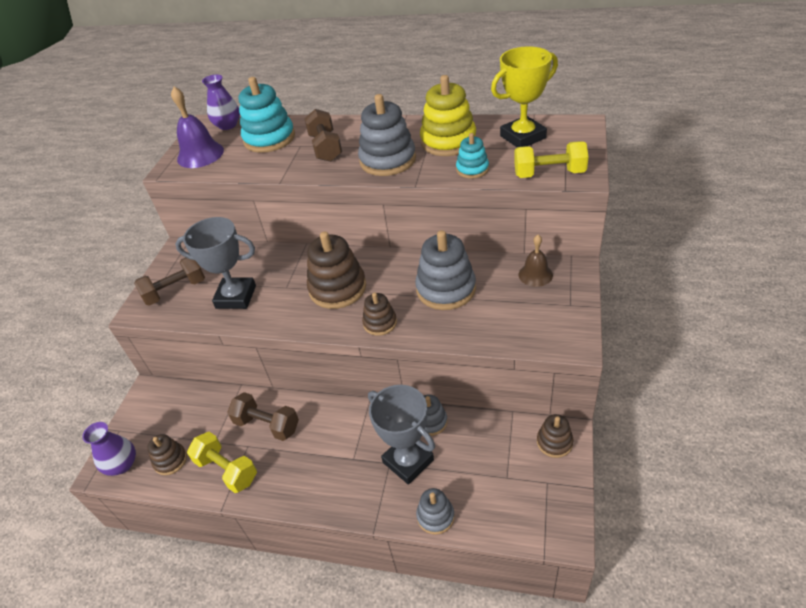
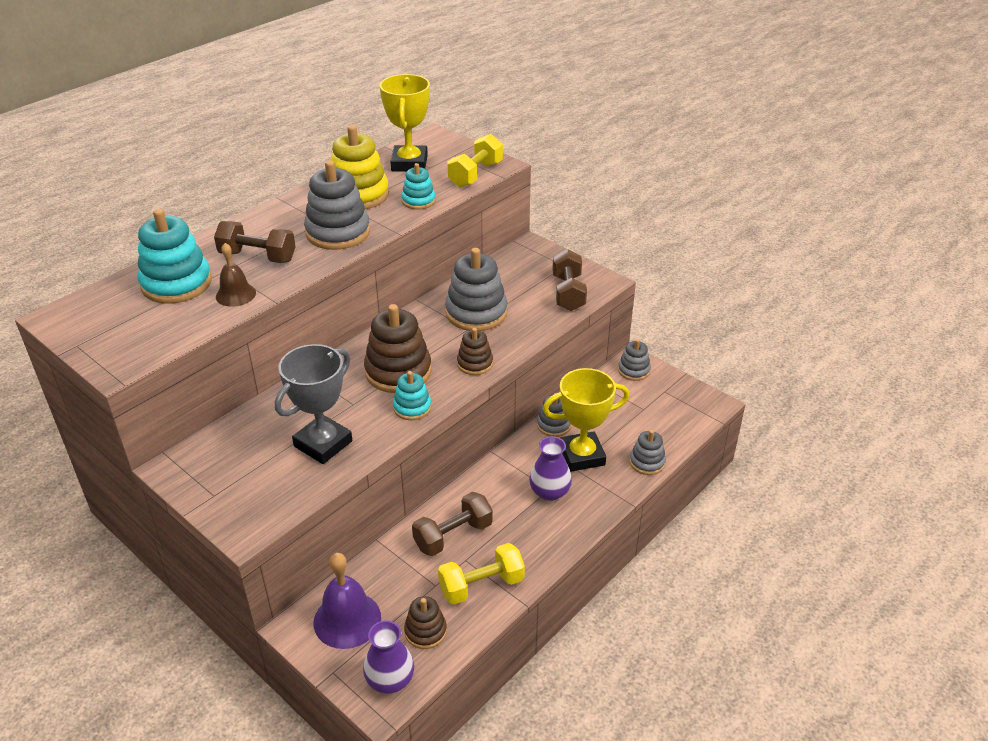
camera: 65 degrees left, 5 degrees down
(175, 291) = (250, 489): brown dumbbell -> brown dumbbell (568, 293)
(200, 154) = (125, 338): purple bell -> purple bell (347, 619)
(228, 125) = (91, 303): purple vase -> purple vase (549, 492)
(302, 318) = (412, 407): none -> turquoise stacking toy
(408, 461) = (582, 456): grey trophy -> yellow trophy
(535, 274) = (514, 265): brown bell -> brown bell (235, 294)
(554, 442) = (634, 370): brown stacking toy -> grey stacking toy

